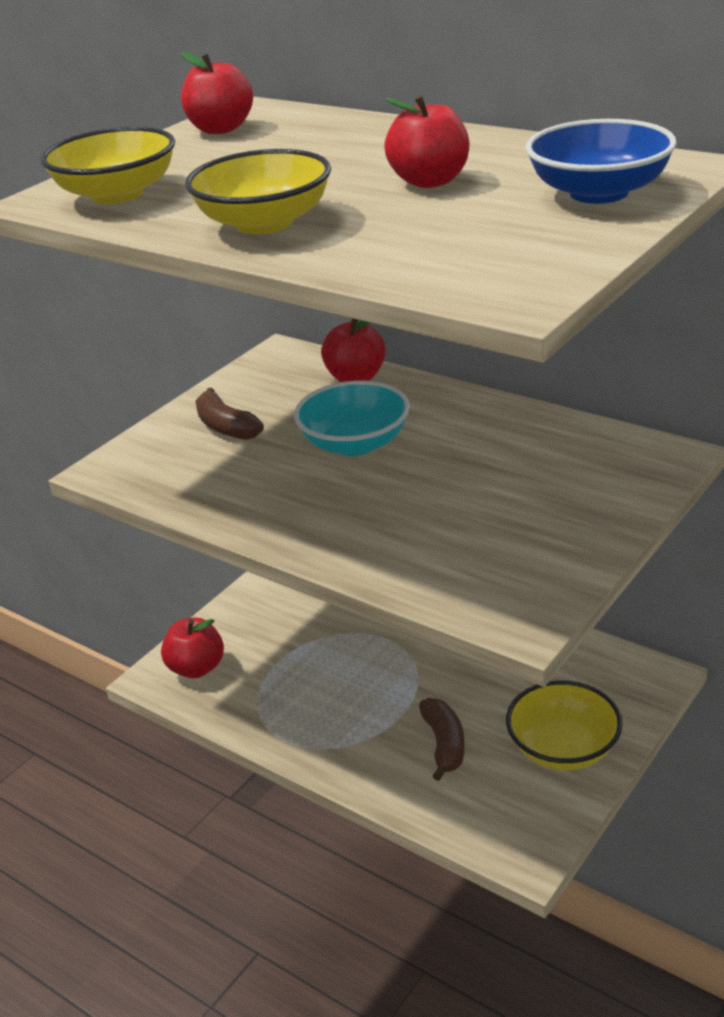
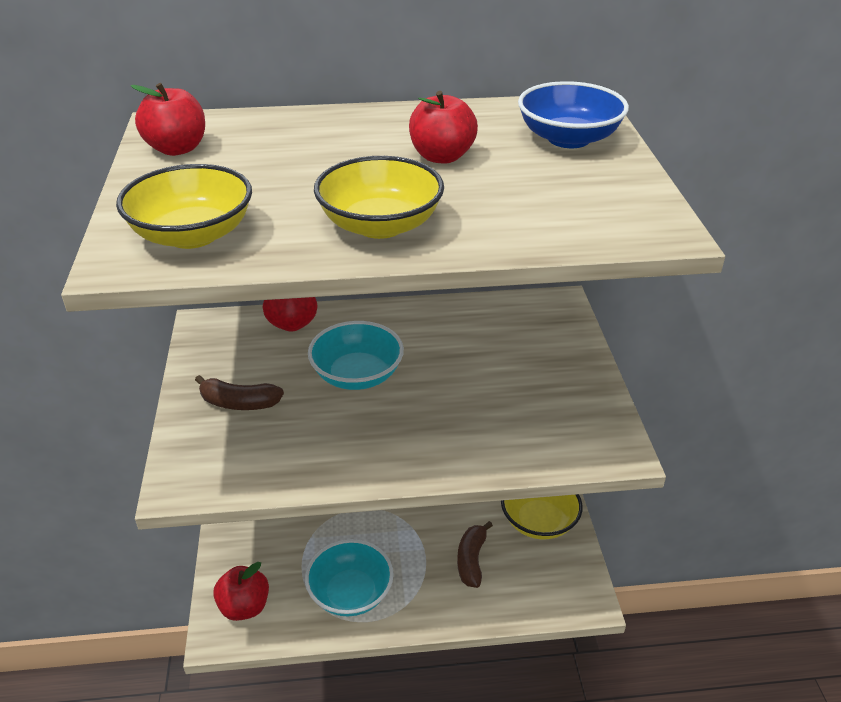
camera: 45 degrees left, 5 degrees up
(295, 708) = (350, 593): none -> turquoise bowl
(444, 744) = (471, 560): brown banana -> brown banana turned 120 degrees counterclockwise

